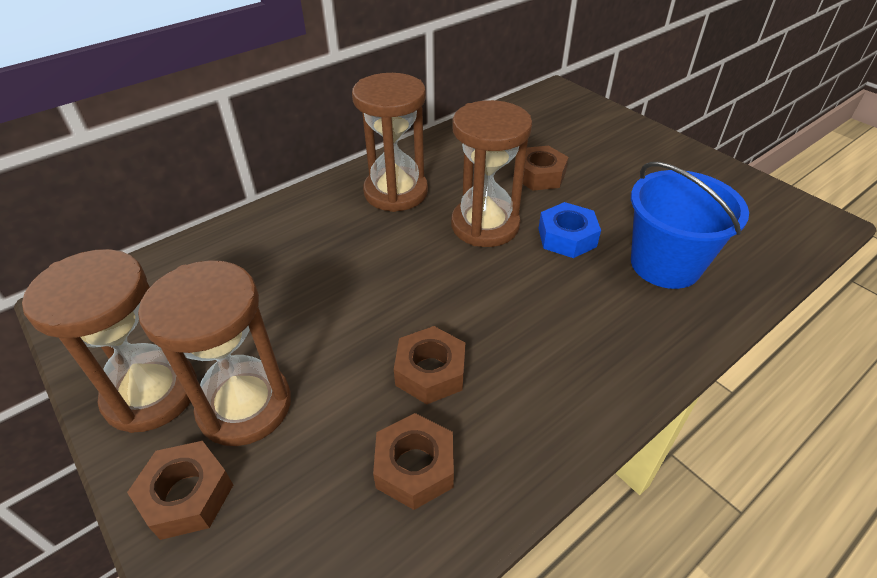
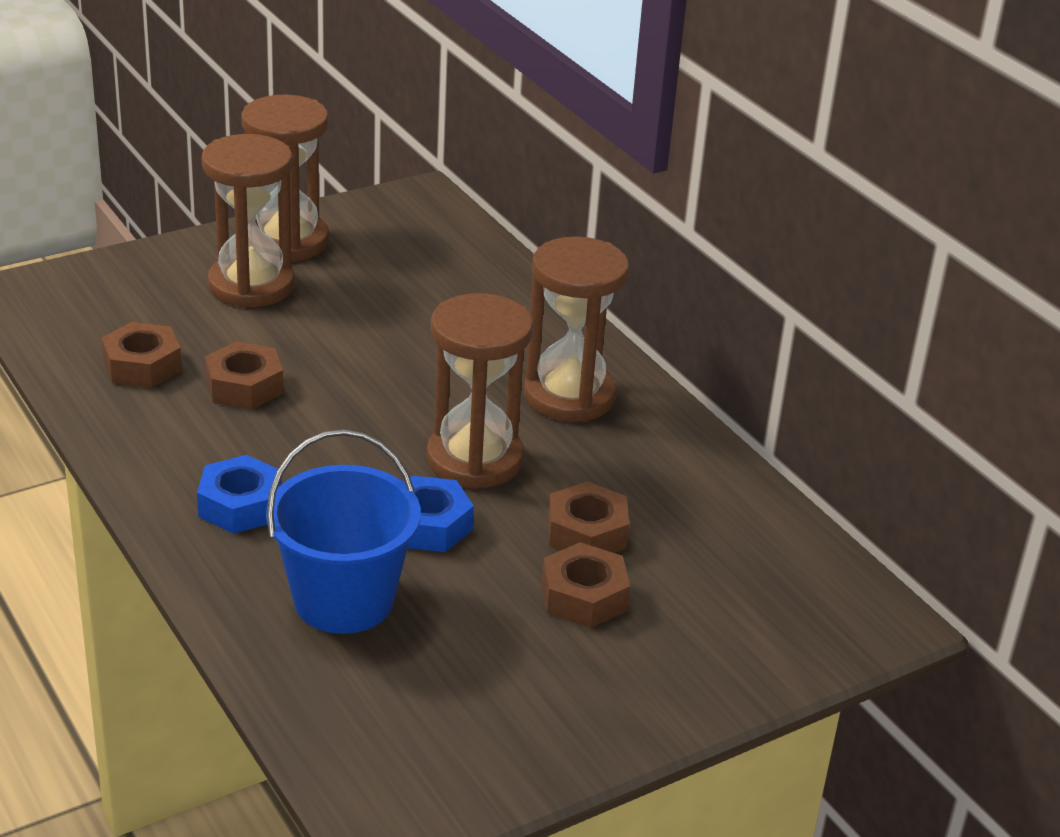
camera: 95 degrees right, 10 degrees down
(187, 495) = (175, 261): brown nut -> brown nut (584, 596)
(597, 338) = (240, 505): none -> blue nut

